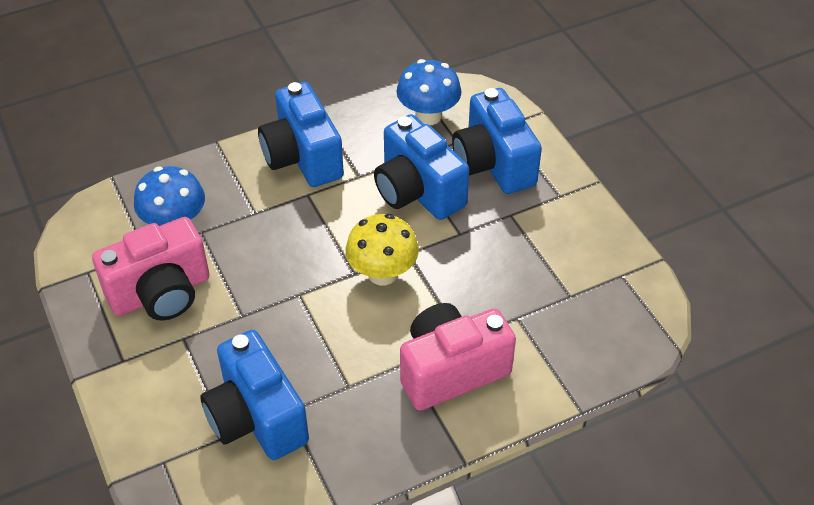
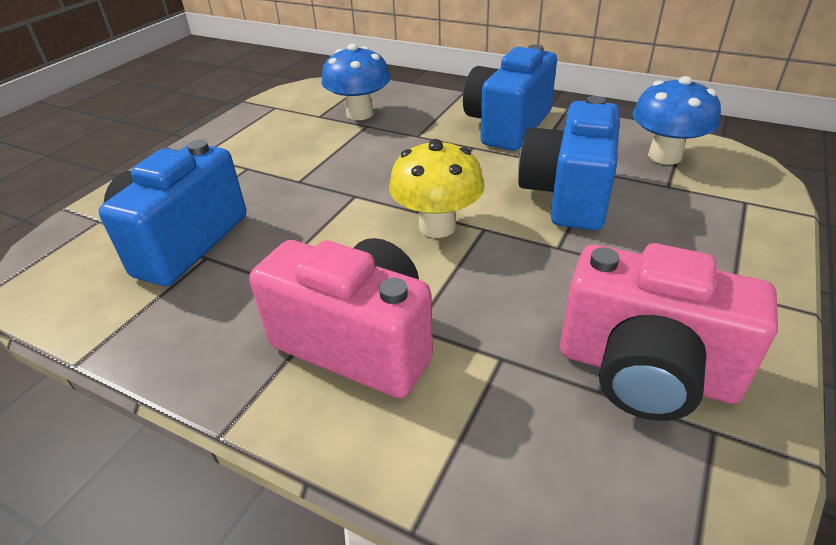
camera: 55 degrees right, 10 degrees down
(161, 293) = (284, 139): pink camera -> pink camera (645, 371)
(493, 163) = (684, 220): blue camera -> none

